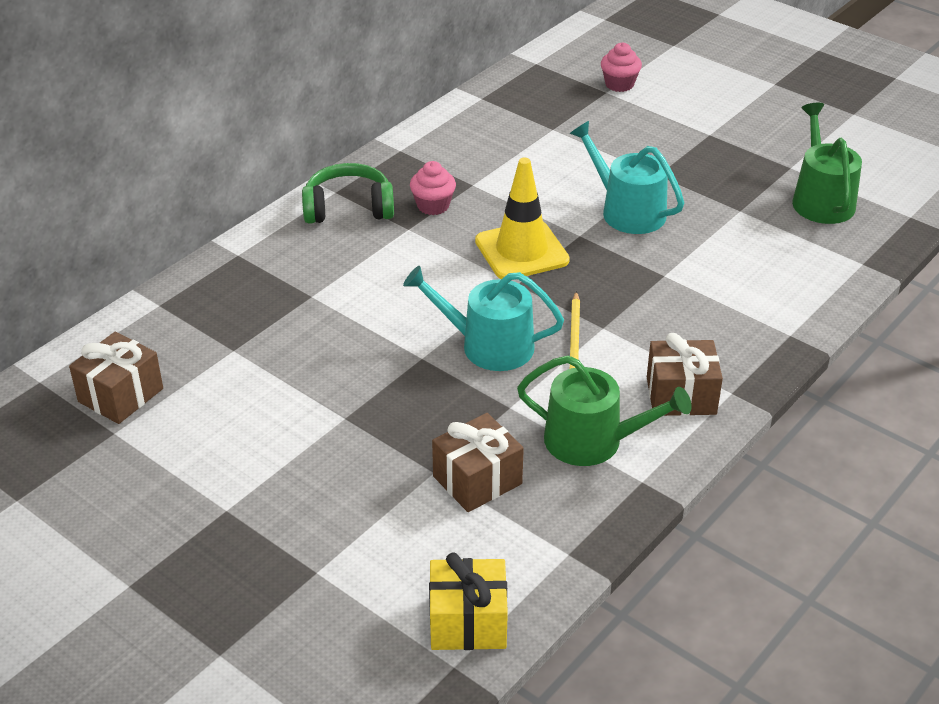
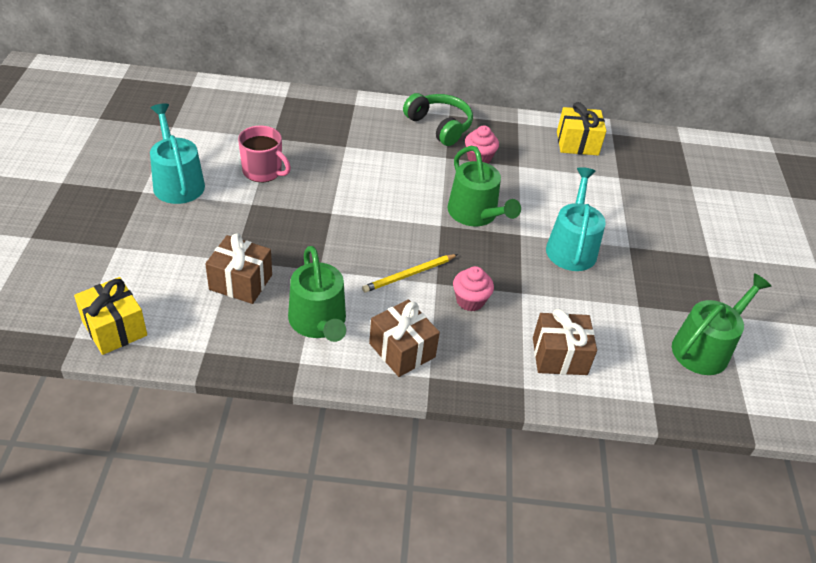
camera: 50 degrees right, 5 degrees up
(120, 395) = (202, 115): brown gift -> brown gift (559, 356)
(292, 384) = (263, 171): none -> pink mug
(475, 128) = (577, 143): none -> yellow gift
(488, 345) = (368, 237): turquoise watering can -> turquoise watering can (177, 182)
(521, 251) = (475, 214): yellow traffic cone -> green watering can
(619, 84) = (708, 188): pink cupcake -> pink cupcake (470, 301)

